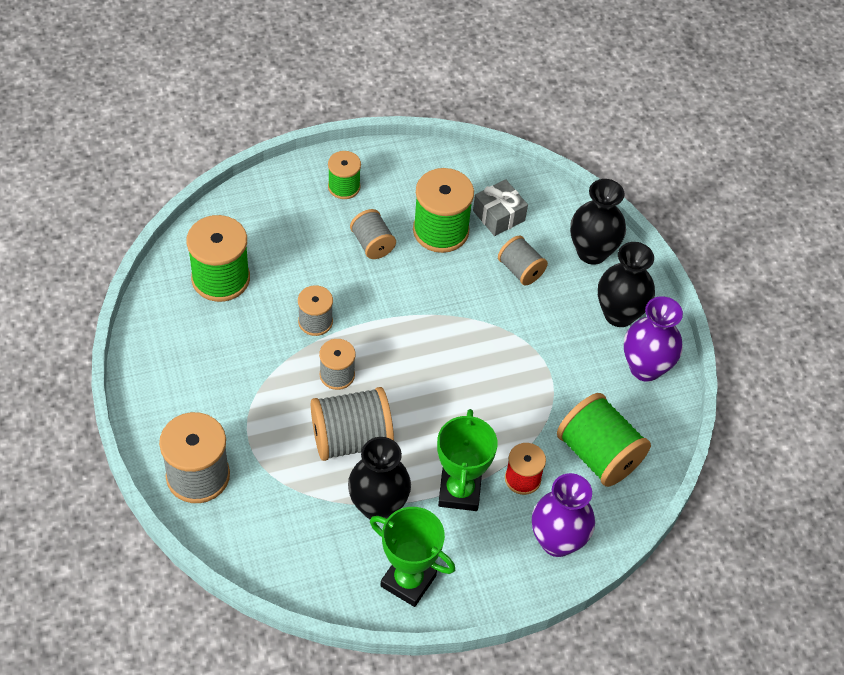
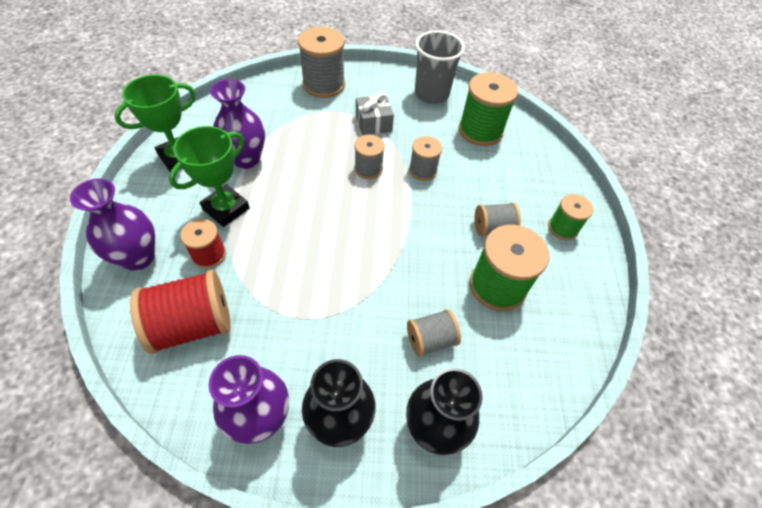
camera: 110 degrees right, 0 degrees up
(167, 344) = (431, 94): none -> grey cup
(351, 439) = (309, 161): grey spool -> none
(378, 506) = (246, 159): black vase -> purple vase
(459, 491) = (226, 209): green trophy -> green trophy turned 75 degrees counterclockwise
(498, 215) = (507, 346): grey gift -> grey gift (373, 123)
(598, 454) = (193, 324): green spool -> red spool

